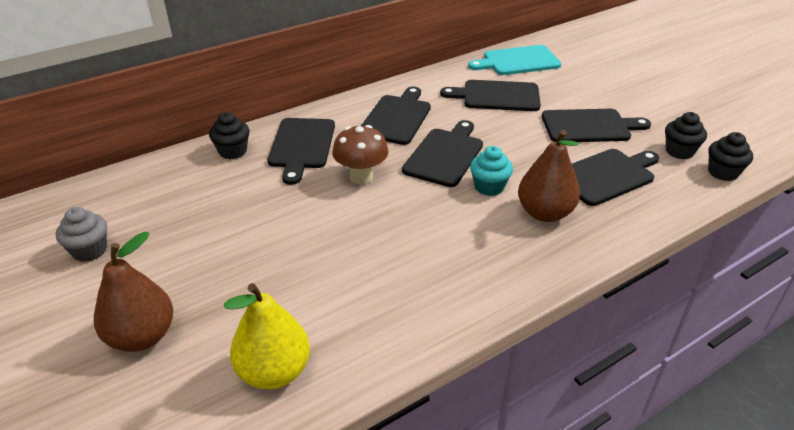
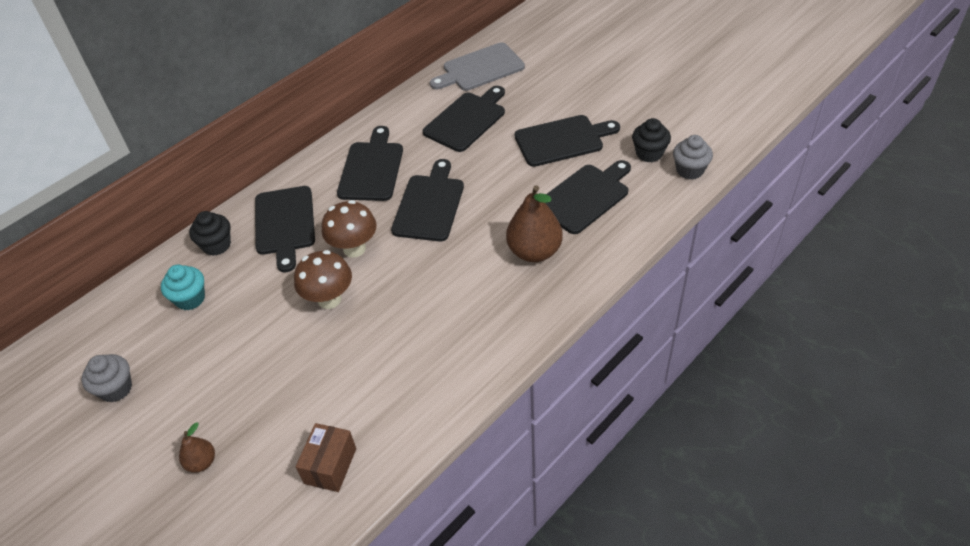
camera: 10 degrees left, 10 degrees up
(142, 336) = (201, 462): brown pear -> brown pear, size x0.52
(274, 372) = (330, 466): yellow pear -> brown box
(323, 215) = (329, 299): none -> brown mushroom
(489, 187) = (478, 233): turquoise cupcake -> turquoise cupcake (190, 299)
(497, 96) = (466, 120): black cutting board -> black cutting board turned 135 degrees clockwise
(518, 61) = (480, 68): turquoise cutting board -> grey cutting board
(723, 172) = (689, 170): black cupcake -> grey cupcake

